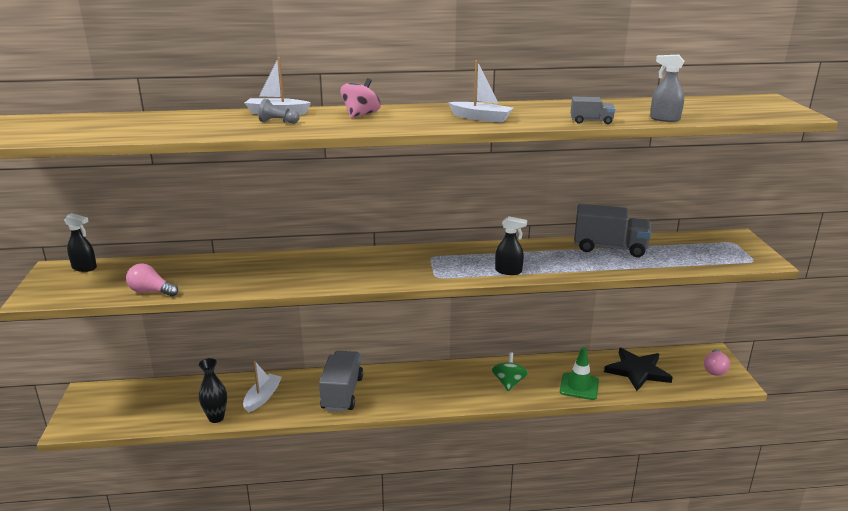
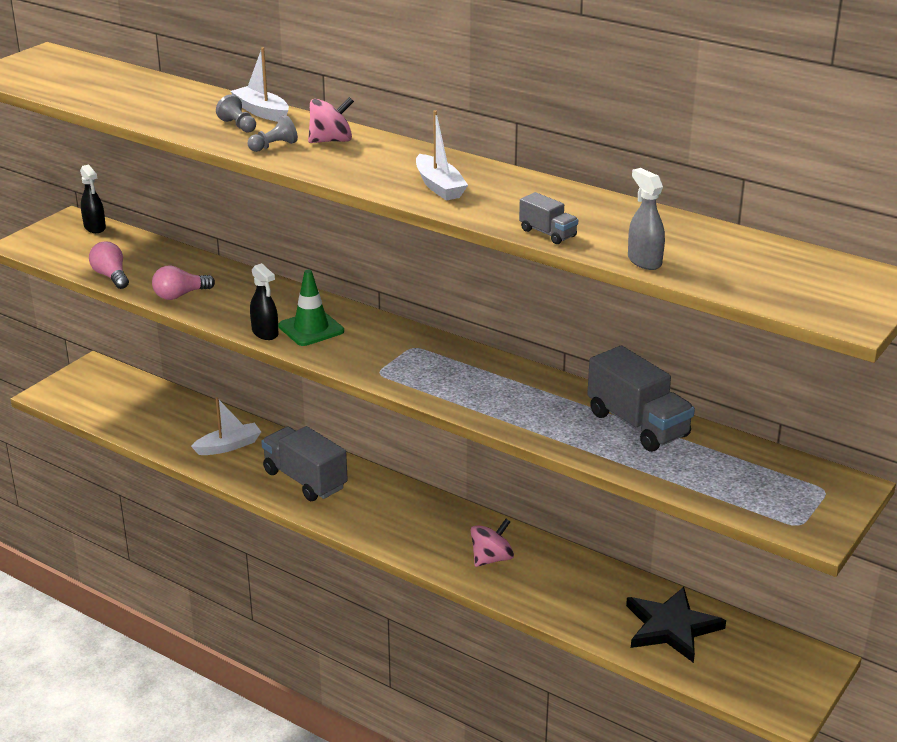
camera: 40 degrees right, 5 degrees up
(216, 418) = (166, 446): black vase -> none
(330, 125) = (274, 146): none -> grey pawn
(342, 393) = (305, 480): grey truck -> grey truck turned 90 degrees counterclockwise
(508, 271) = (464, 400): black spray bottle -> black spray bottle (265, 333)
(509, 383) = (491, 559): green spinning top -> pink spinning top
(579, 386) = (568, 605): green traffic cone -> green traffic cone (311, 329)
(714, 369) = (783, 680): pink light bulb -> pink light bulb (180, 295)

